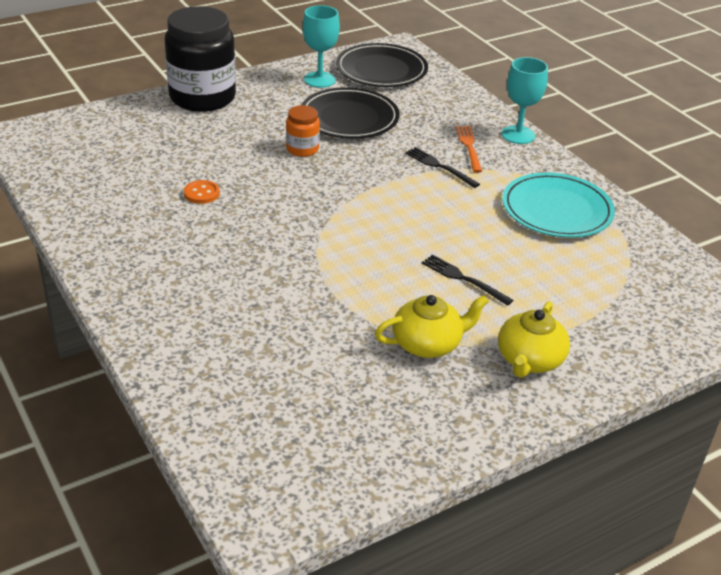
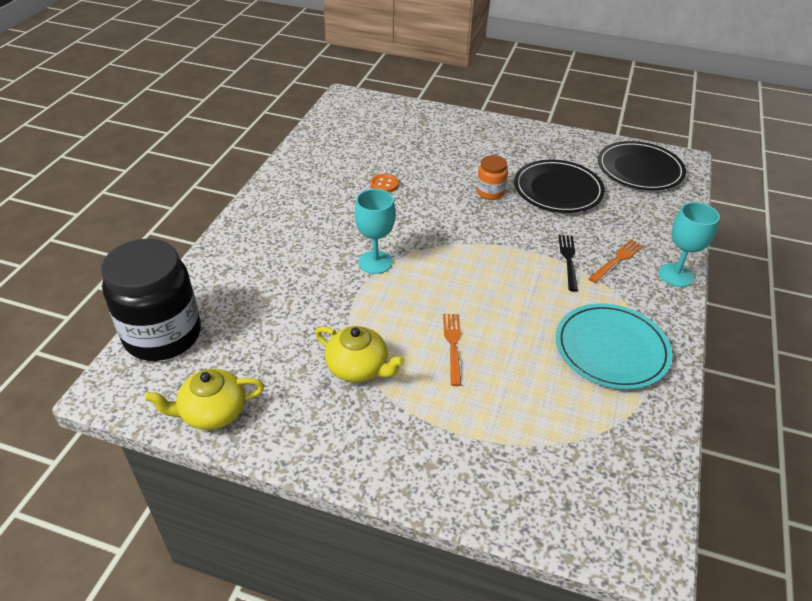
camera: 50 degrees right, 5 degrees up
(202, 97) = (480, 127): black jar -> black jar (163, 335)
(319, 80) = (579, 153): turquoise goblet -> turquoise goblet (375, 262)
(462, 279) = (453, 345): black fork -> orange fork
(529, 360) = (403, 433): yellow teapot -> yellow teapot (212, 412)

